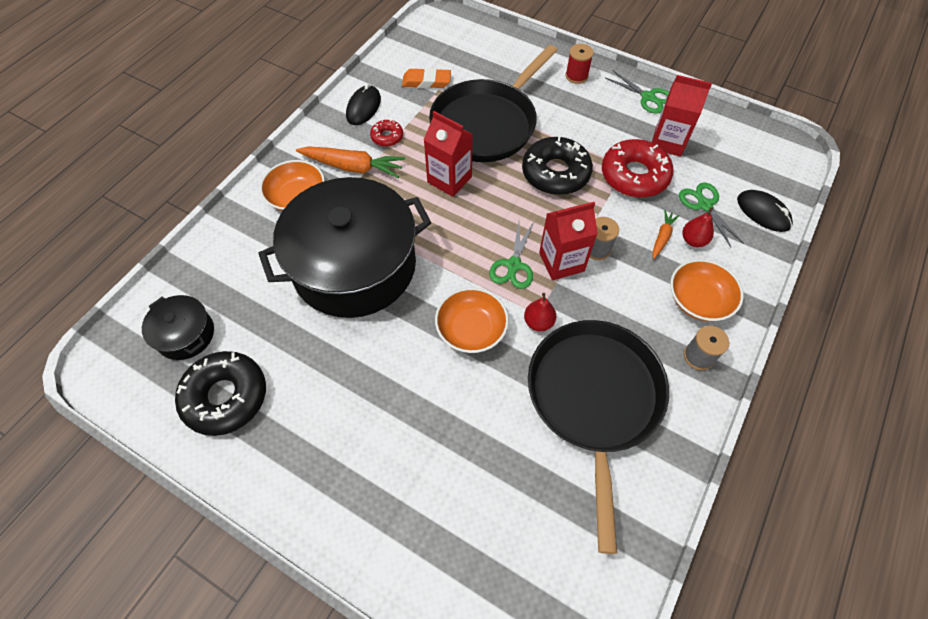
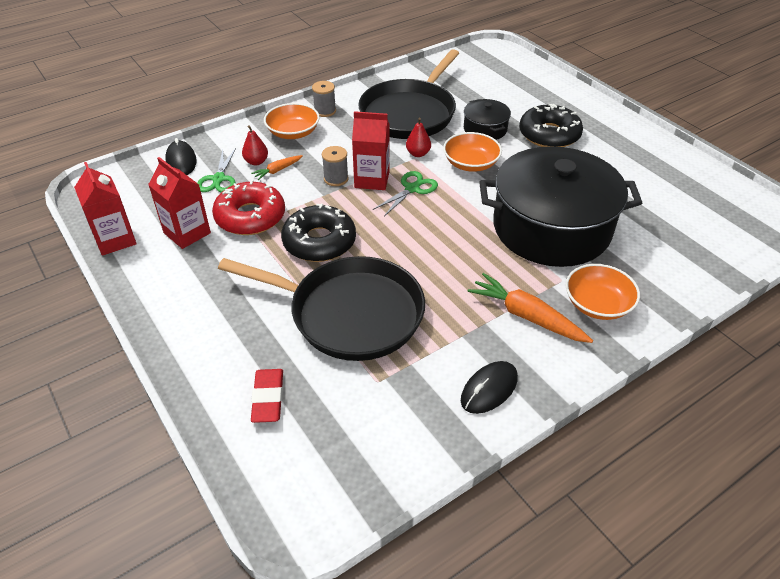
camera: 155 degrees left, 15 degrees down
(185, 334) = (711, 224): black pot -> black pot (485, 129)
(225, 397) = (672, 180): black donut -> black donut (549, 134)
(387, 137) = (474, 338): red donut -> none
(426, 82) = (388, 399): orange eraser -> none
(449, 179) = (427, 269): red carton -> red carton (115, 240)
(487, 124) = (350, 313): black pan -> black pan turned 45 degrees clockwise
(500, 59) = (268, 398): none -> red eraser
(576, 76) = (198, 336): red spool -> none
(648, 97) = (151, 282): green scissors -> none

